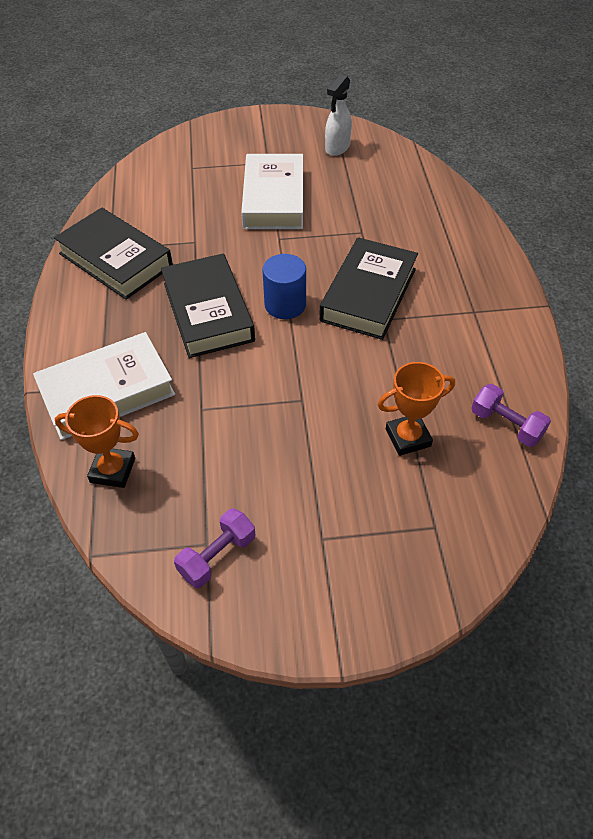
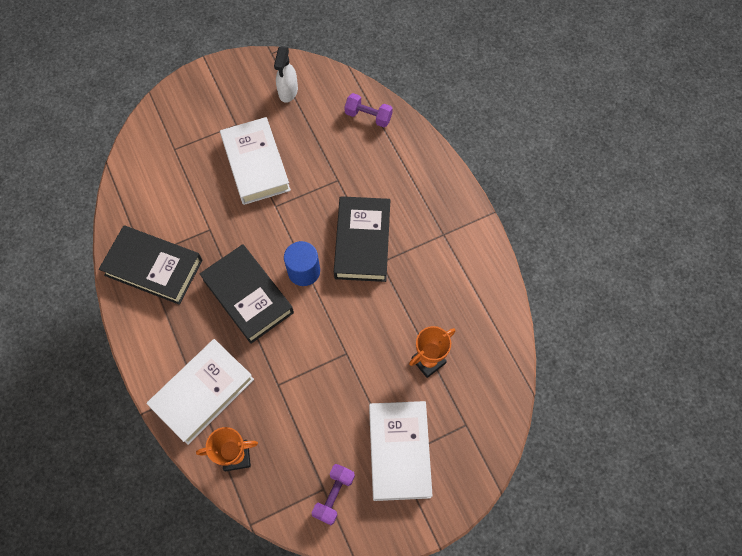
camera: 20 degrees left, 15 degrees up
(329, 531) = (399, 451): none -> white book
(506, 425) = (490, 329): purple dumbbell -> purple dumbbell (368, 116)

